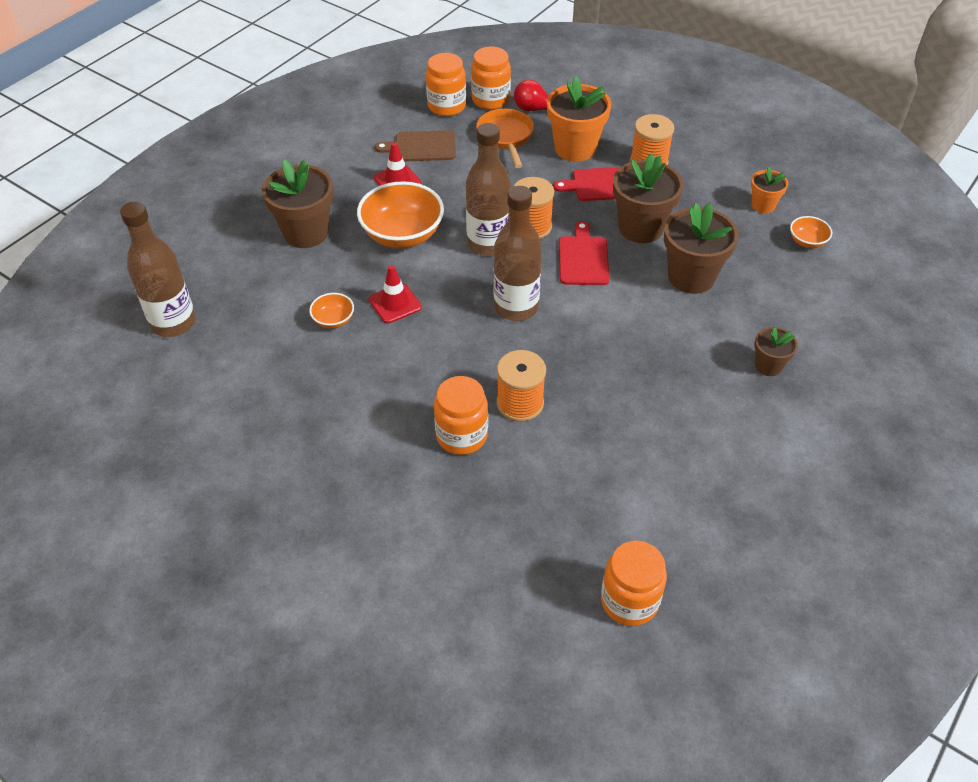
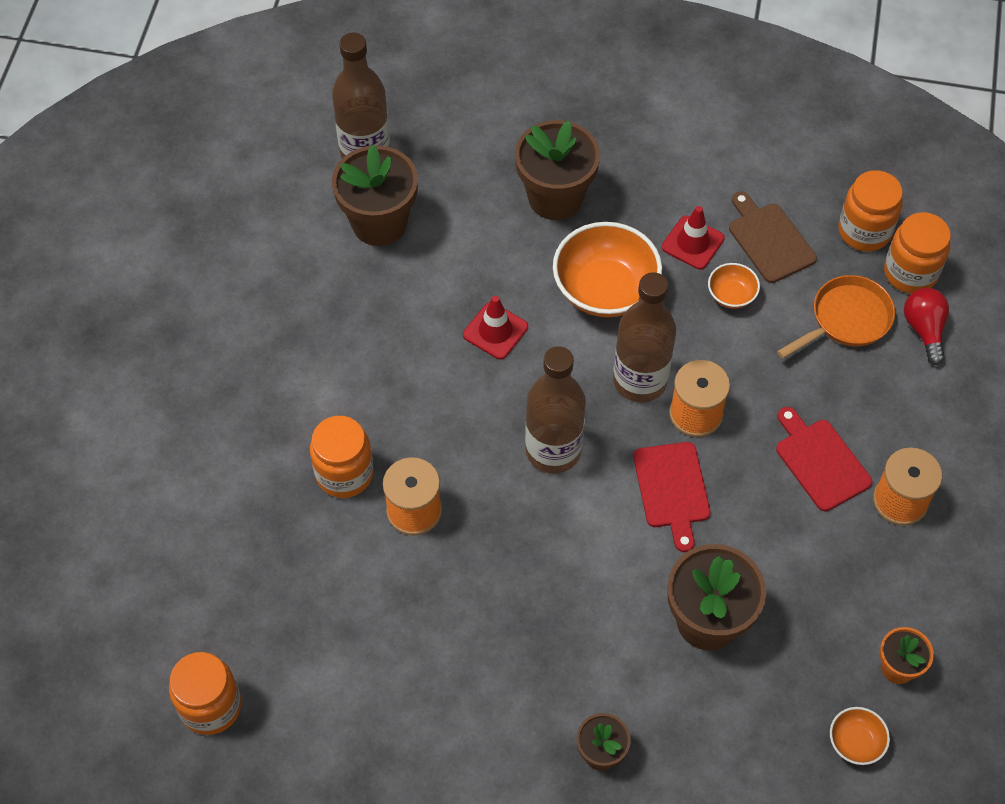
camera: 65 degrees right, 10 degrees up
(333, 320) = (441, 286): orange bowl -> orange bowl (731, 295)
(575, 148) = (873, 405): orange flower pot -> none
(583, 258) = (672, 489): red cutting board -> red cutting board turned 105 degrees clockwise
(641, 228) = (764, 534): brown flower pot -> brown flower pot (379, 223)

